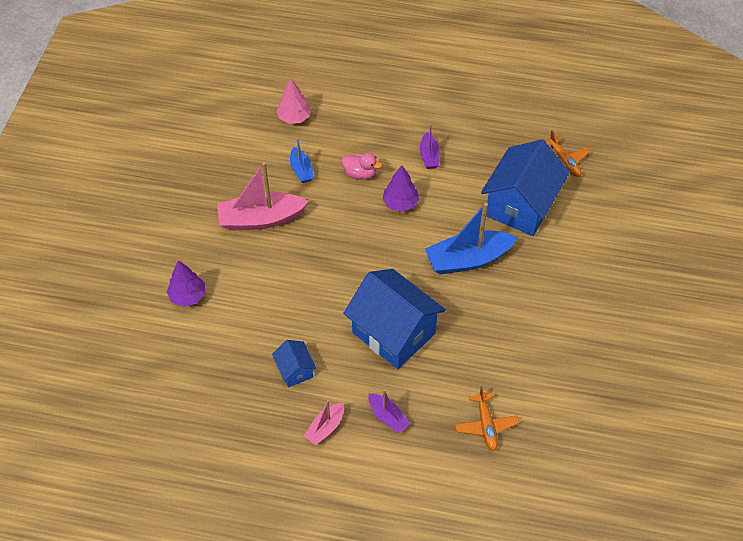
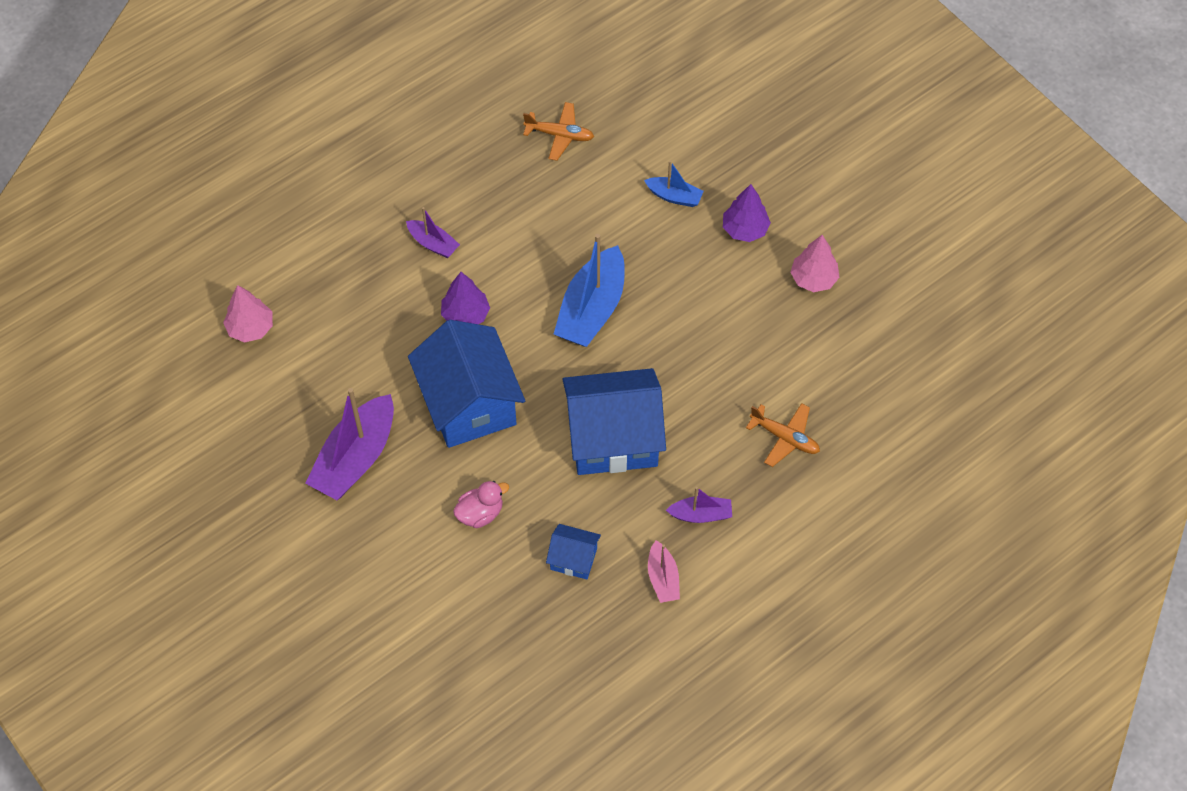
camera: 50 degrees left, 5 degrees up
(188, 296) = (386, 597): purple tree -> purple tree (745, 229)
(261, 219) = (355, 458): pink boat -> purple boat
(301, 170) = (330, 373): blue boat -> blue boat (674, 196)
(360, 174) = (391, 322): pink duck -> pink duck (480, 513)
(521, 206) = (574, 214): blue house -> blue house (469, 403)
(614, 359) = (813, 279): none -> pink tree

